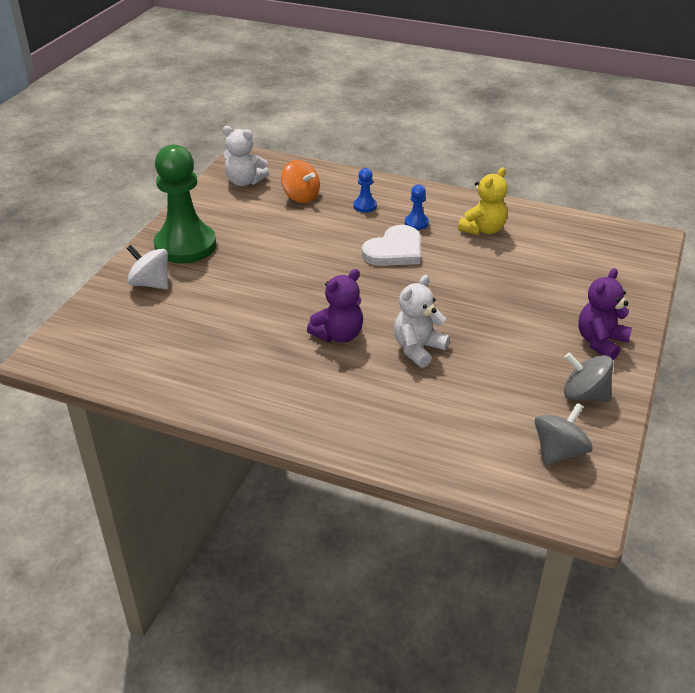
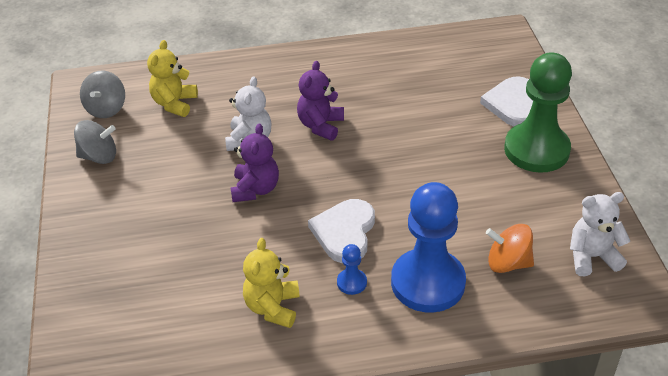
camera: 150 degrees right, 5 degrees up
(150, 283) = (513, 104): white spinning top -> white heart
(365, 206) = (428, 282): blue pawn -> blue pawn, size x2.46
(473, 423) = (174, 103): none -> yellow teddy bear
(600, 342) = (97, 210): purple teddy bear -> purple teddy bear (255, 189)

